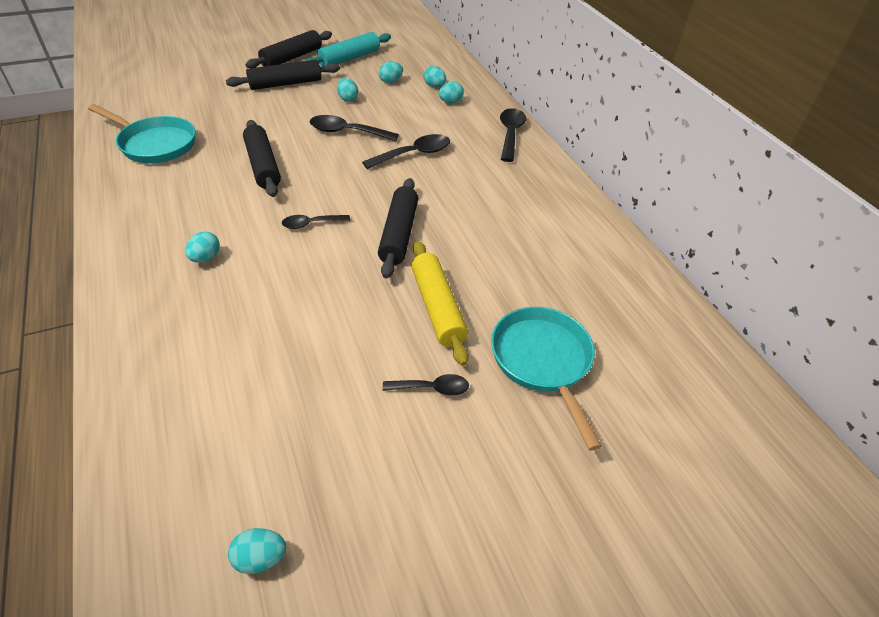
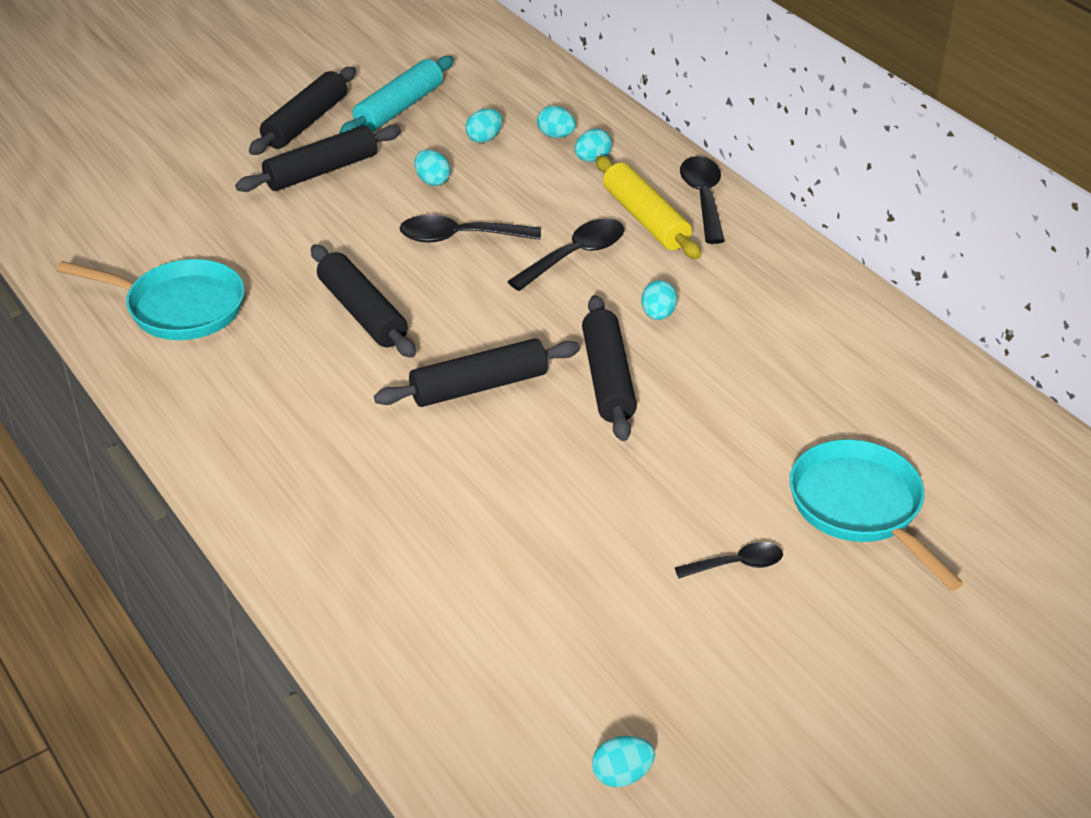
camera: 10 degrees left, 5 degrees down
(205, 258) = (359, 460): turquoise egg -> turquoise egg (658, 315)
(311, 224) = (479, 386): black spoon -> black rolling pin
(438, 307) = (702, 467): yellow rolling pin -> yellow rolling pin (646, 219)

